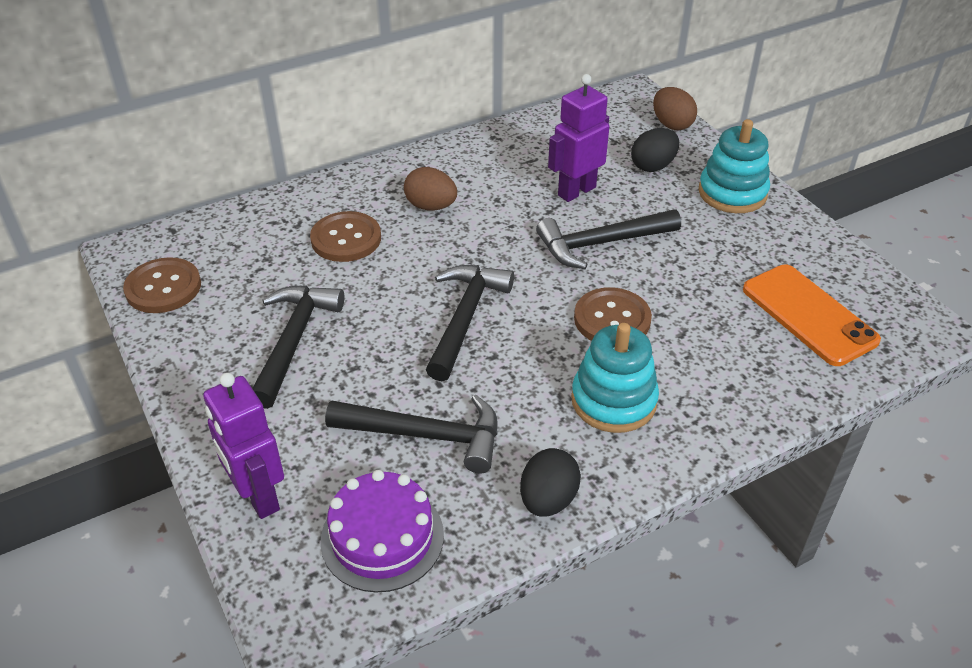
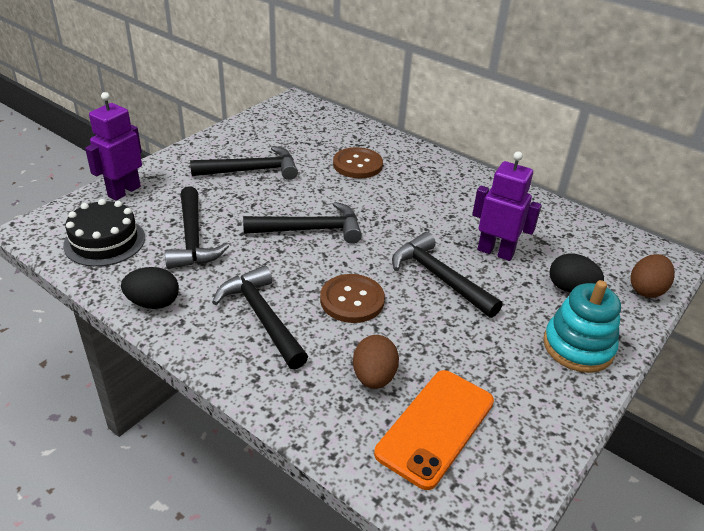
camera: 65 degrees right, 5 degrees down
(163, 287) = (272, 118): brown button -> none
(382, 537) = (104, 241): purple cake -> black cake
(431, 206) = (418, 189): brown egg -> brown egg (374, 377)
(613, 400) = (262, 317): turquoise stacking toy -> black hammer

